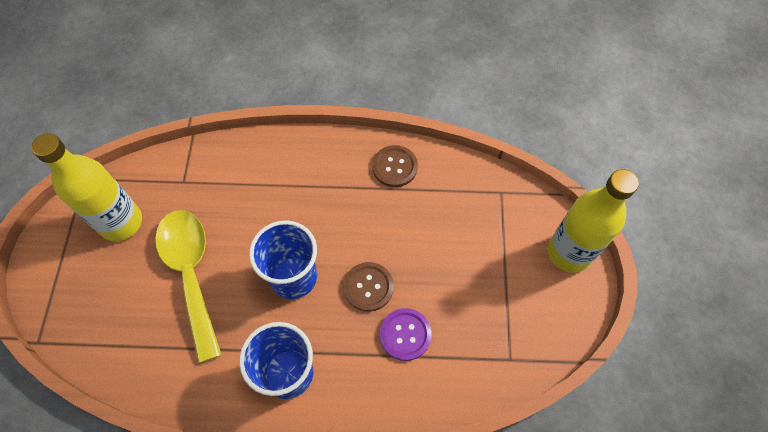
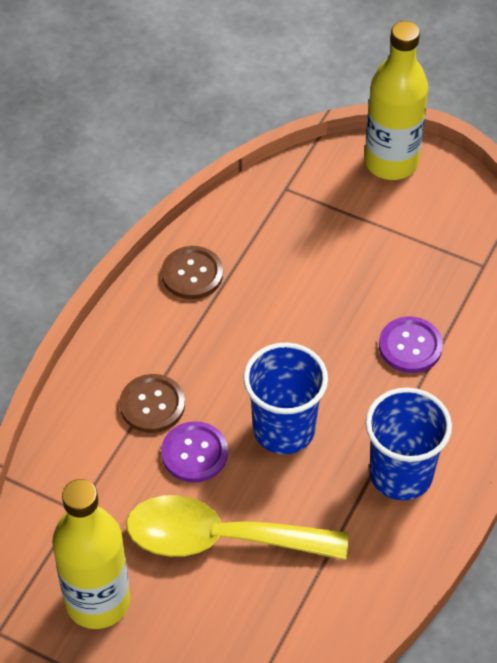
camera: 65 degrees left, 10 degrees down
(251, 230) = (194, 453): none -> purple button
(368, 287) = (336, 359): brown button -> brown button (152, 405)

